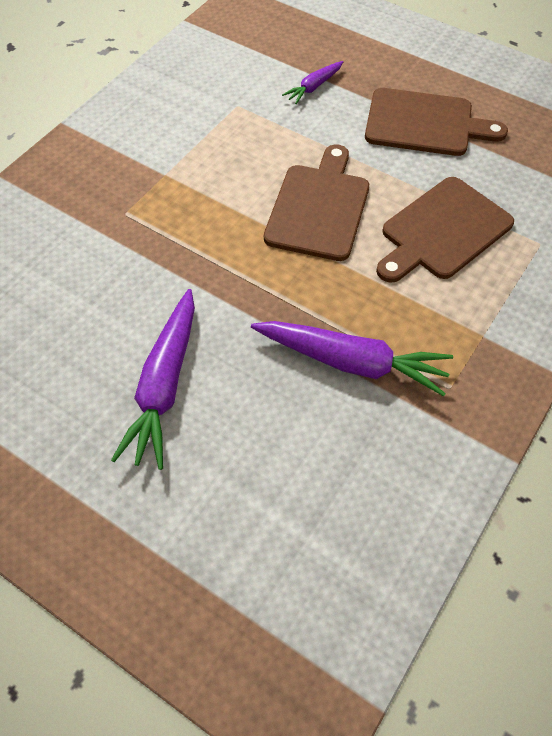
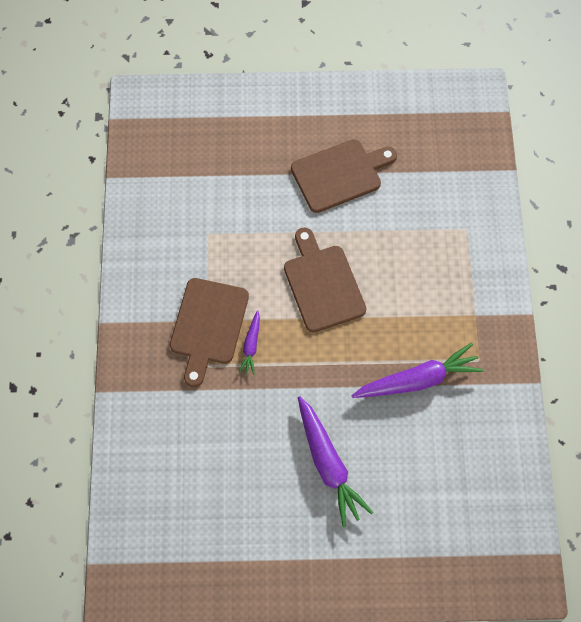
camera: 35 degrees left, 10 degrees up
(314, 87) = (246, 186): purple carrot -> purple carrot (251, 345)
(443, 231) = (407, 255): brown cutting board -> brown cutting board (208, 325)

